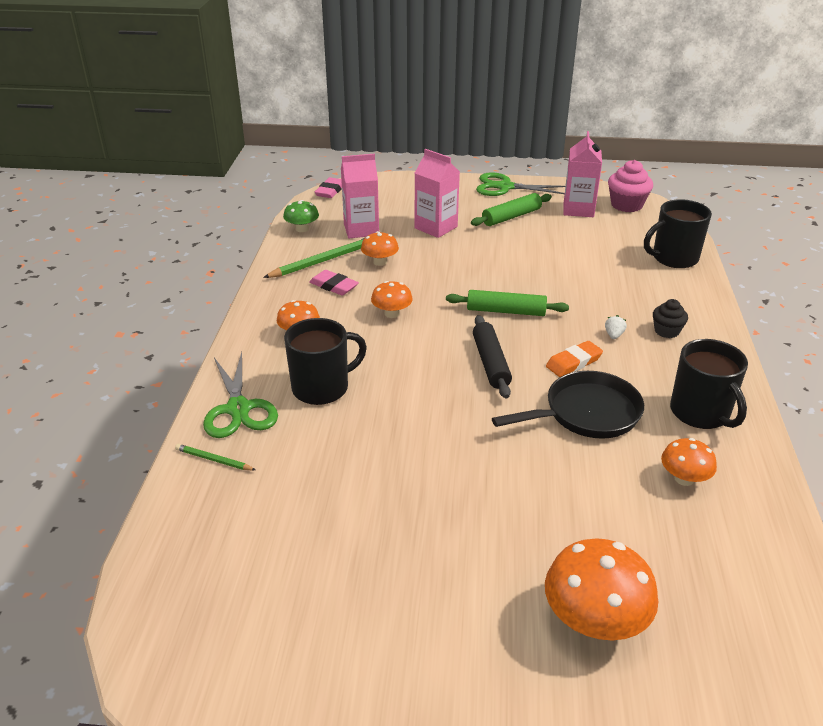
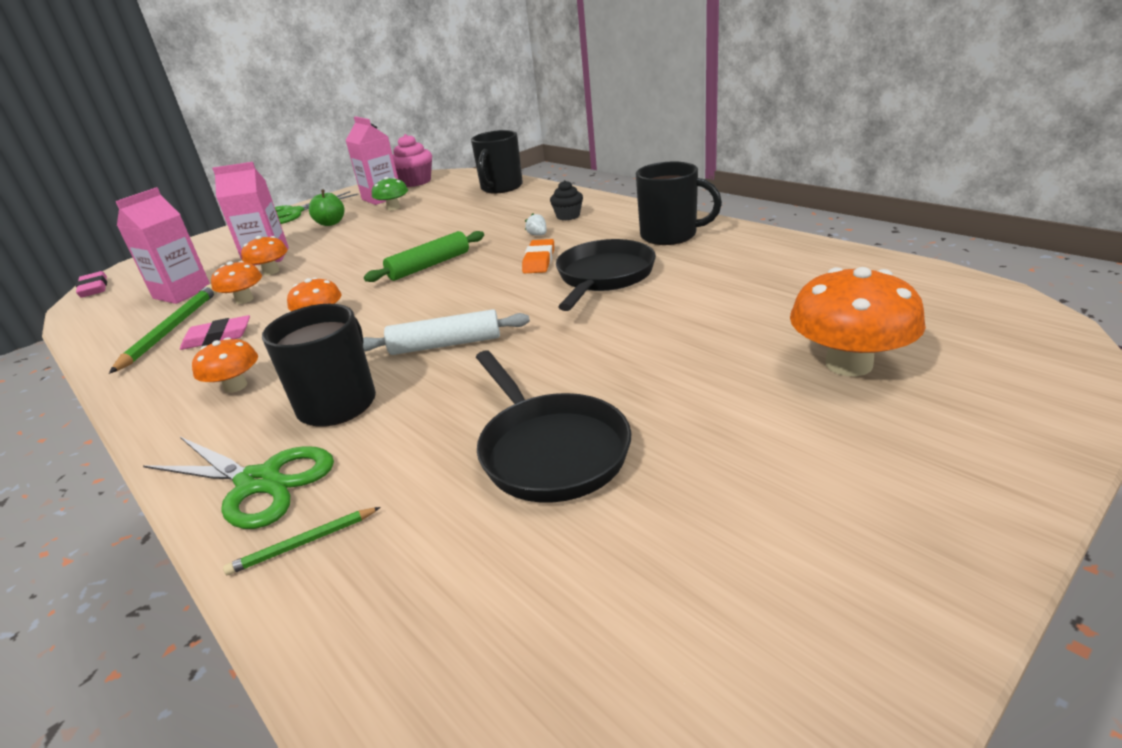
camera: 45 degrees left, 5 degrees down
(302, 229) = (101, 324): green mushroom -> green mushroom (393, 208)
(358, 510) = (550, 450): none -> black pan
(419, 390) = (446, 344): none -> white rolling pin
(490, 363) = (476, 295): black rolling pin -> none
(511, 217) = (331, 223): green rolling pin -> green apple
(684, 478) = (729, 266): orange mushroom -> orange mushroom (271, 272)

